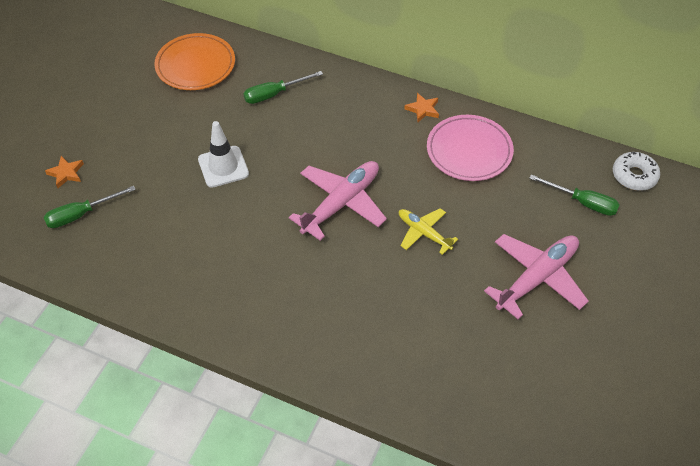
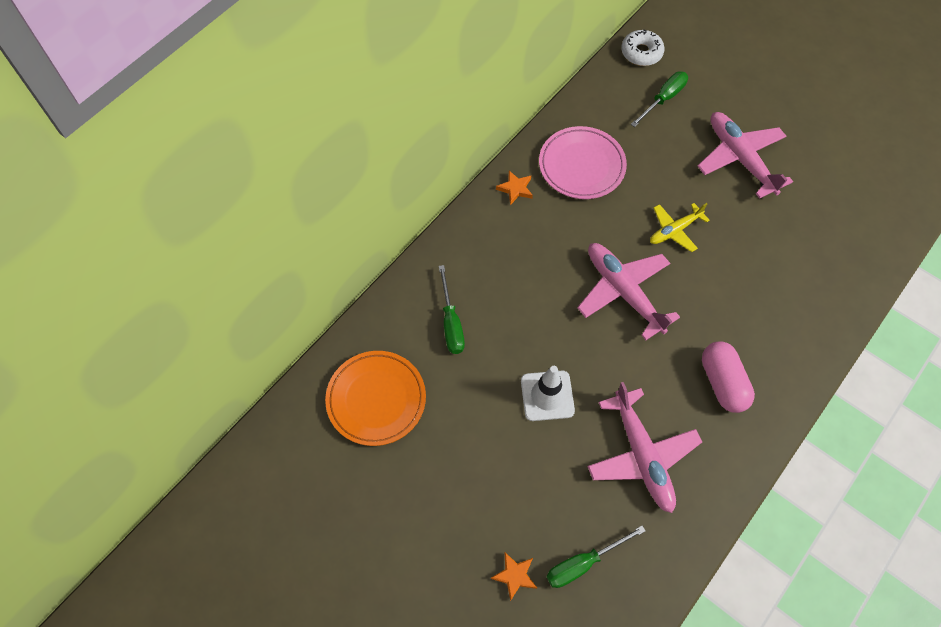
camera: 75 degrees left, 10 degrees up
(81, 214) = (583, 563): green screwdriver -> green screwdriver turned 75 degrees clockwise
(182, 240) = (641, 455): none -> pink plane
(267, 292) = (723, 383): none -> pink capsule

